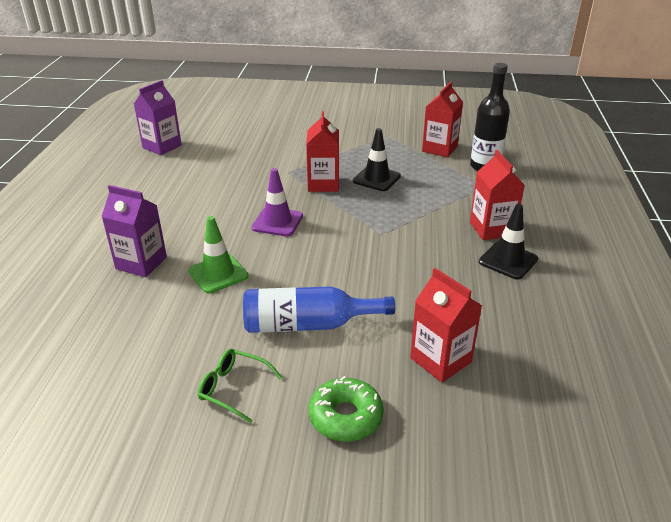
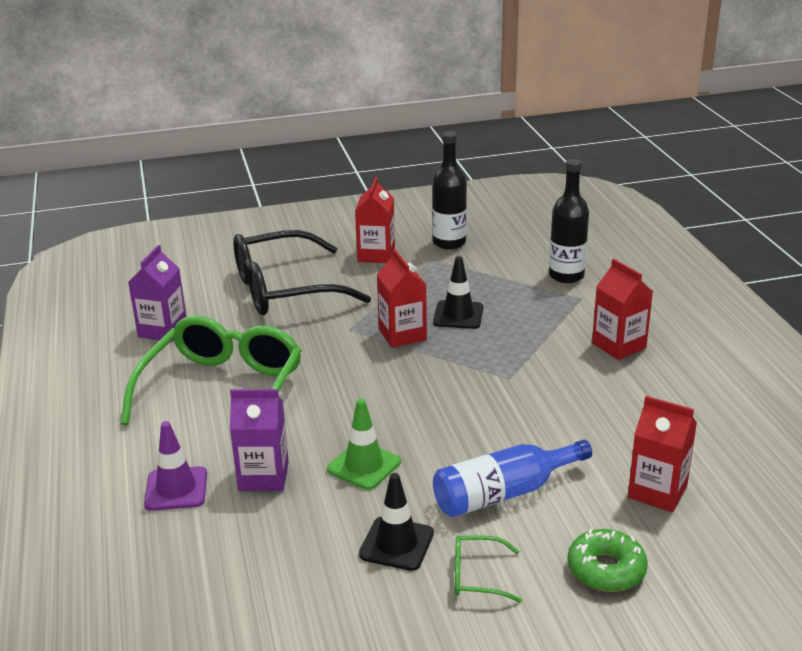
camera: 20 degrees left, 5 degrees down
(166, 195) = (223, 390): none -> green glasses
(264, 136) = (284, 289): none -> black glasses
(277, 222) = (384, 391): purple traffic cone -> purple traffic cone (176, 489)
(409, 126) = (449, 243): none -> black bottle
(439, 149) = (503, 264): red carton -> red carton (376, 255)
(508, 260) = (656, 376): black traffic cone -> black traffic cone (396, 544)

